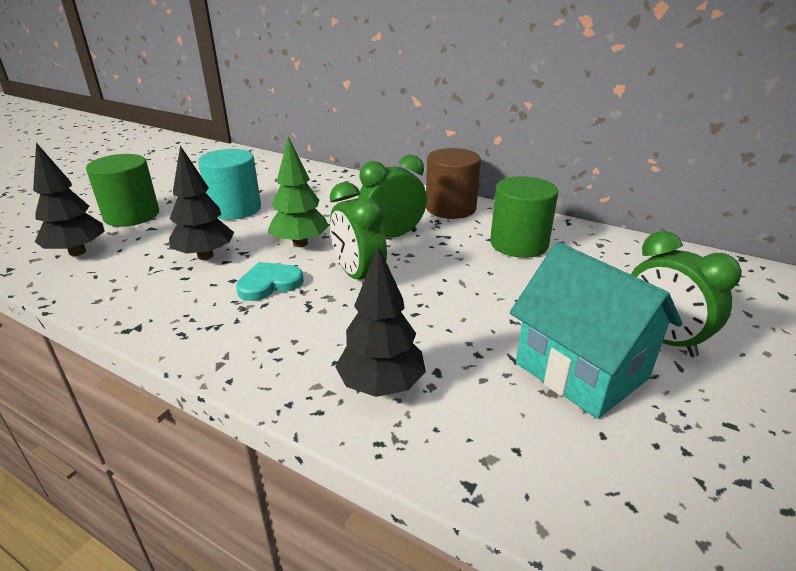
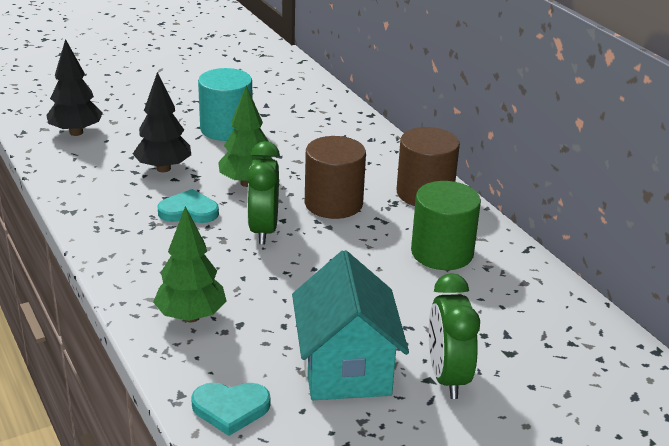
camera: 30 degrees right, 0 degrees up
(132, 215) = (139, 108): green cylinder -> none
(381, 386) = (191, 316): black tree -> green tree
(392, 236) = (333, 203): green clock -> brown cylinder
(540, 473) = (230, 408): none -> turquoise heart

